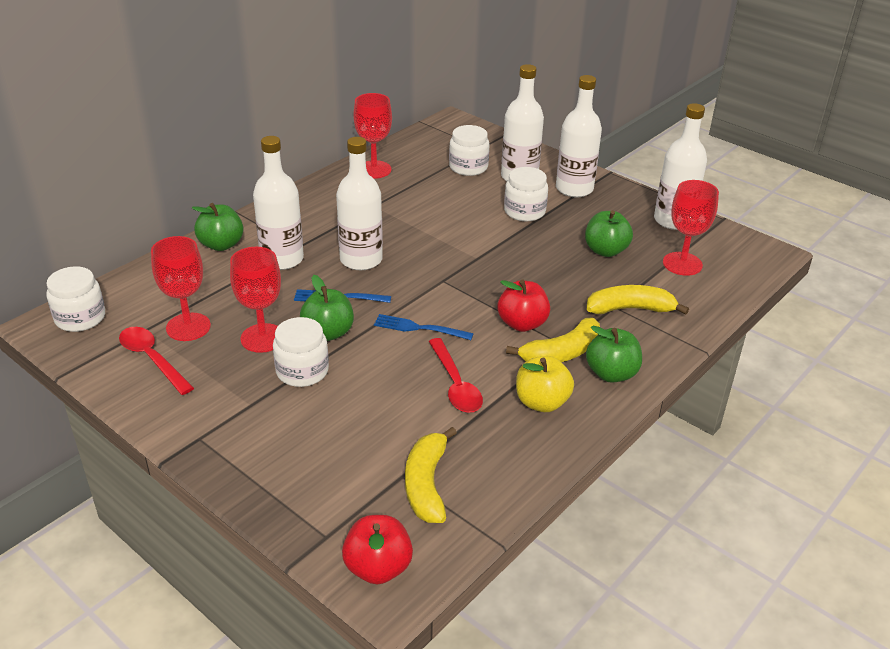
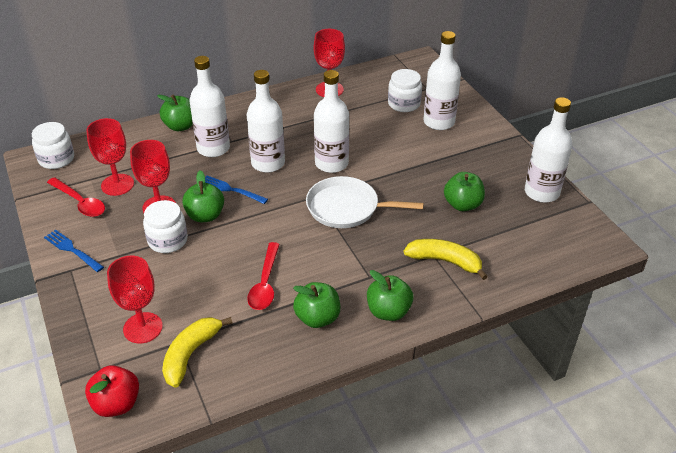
camera: 25 degrees right, 5 degrees up
(152, 359) = (80, 202): red spoon -> red spoon turned 150 degrees clockwise
(419, 328) = (271, 230): blue fork -> blue fork (72, 250)
(486, 283) = (346, 208): none -> white pan
(522, 324) = (349, 249): red apple -> none
(524, 211) = (421, 153): white jar -> none
(541, 402) = (317, 318): yellow apple -> green apple
(561, 353) = (362, 282): yellow banana -> none
(574, 189) = (477, 143): white bottle -> white bottle (331, 163)
(682, 264) = (519, 234): red goblet -> red goblet (143, 328)

